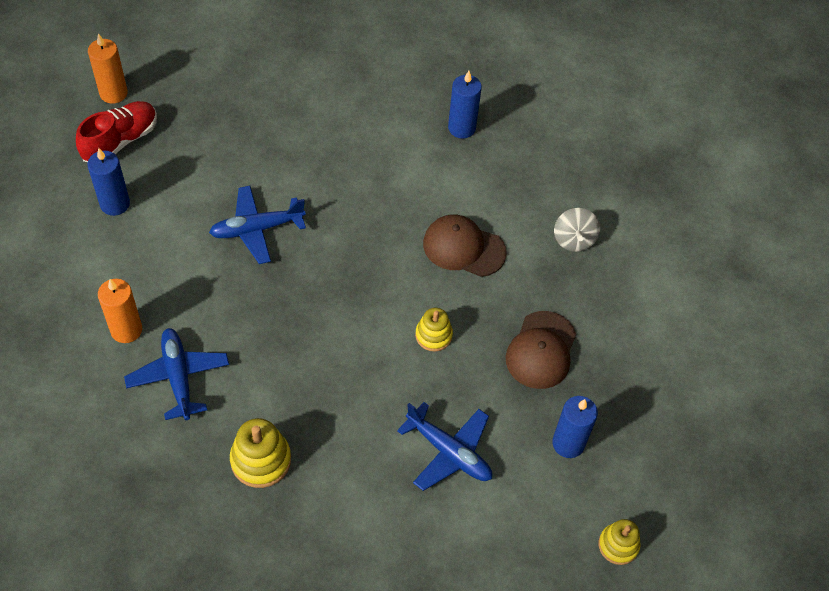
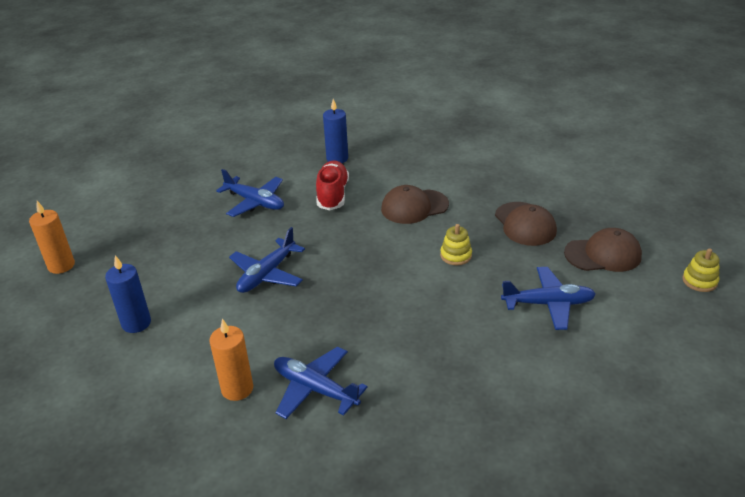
camera: 35 degrees left, 20 degrees down
(120, 141) = (98, 287): red shoe -> red shoe (332, 195)
(261, 460) = (440, 394): yellow stacking toy -> none
(330, 132) = (255, 202): none -> blue plane
(568, 443) = (603, 254): blue candle -> brown cap
(573, 240) = (469, 169): grey spinning top -> none

